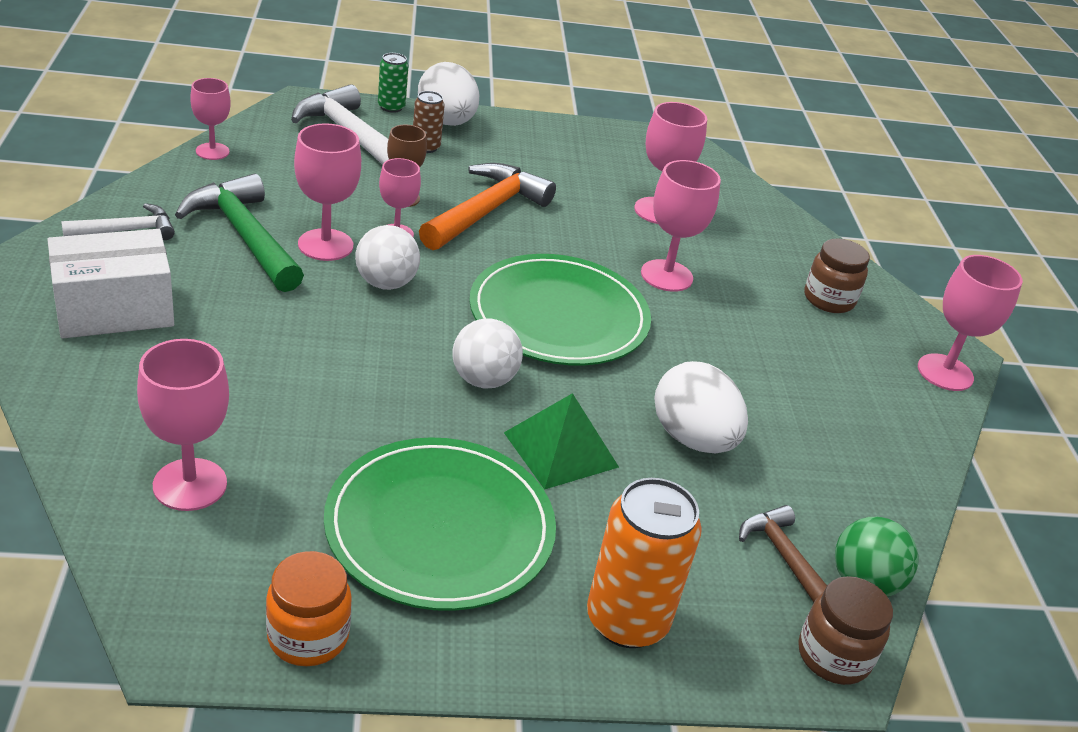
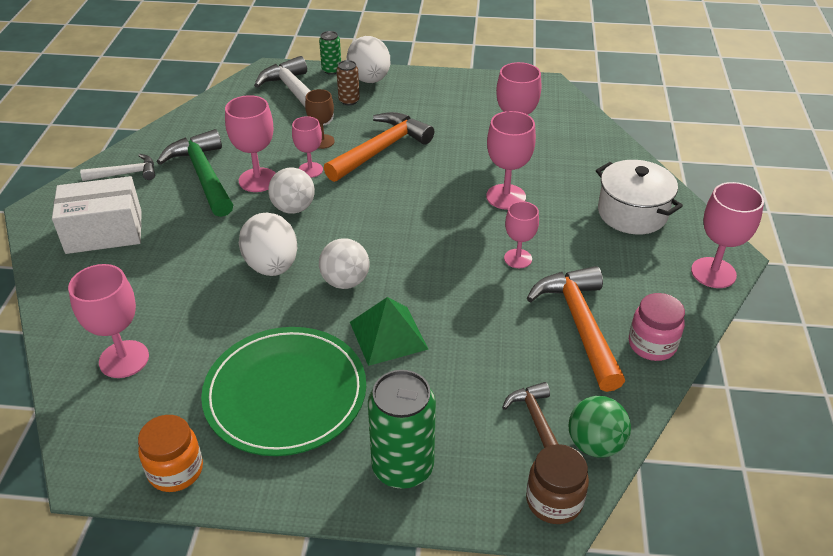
camera: 15 degrees right, 5 degrees up
(212, 151) = (197, 111): pink goblet -> pink goblet (518, 258)
(559, 316) = (414, 231): green plate -> none
(627, 620) = (402, 467): orange can -> green can
(692, 439) = (490, 327): white egg -> white egg (272, 266)
(803, 434) = (579, 324): none -> orange hammer
(828, 299) = (632, 213): brown jar -> white pot
(897, 459) = (652, 345): none -> pink jar

